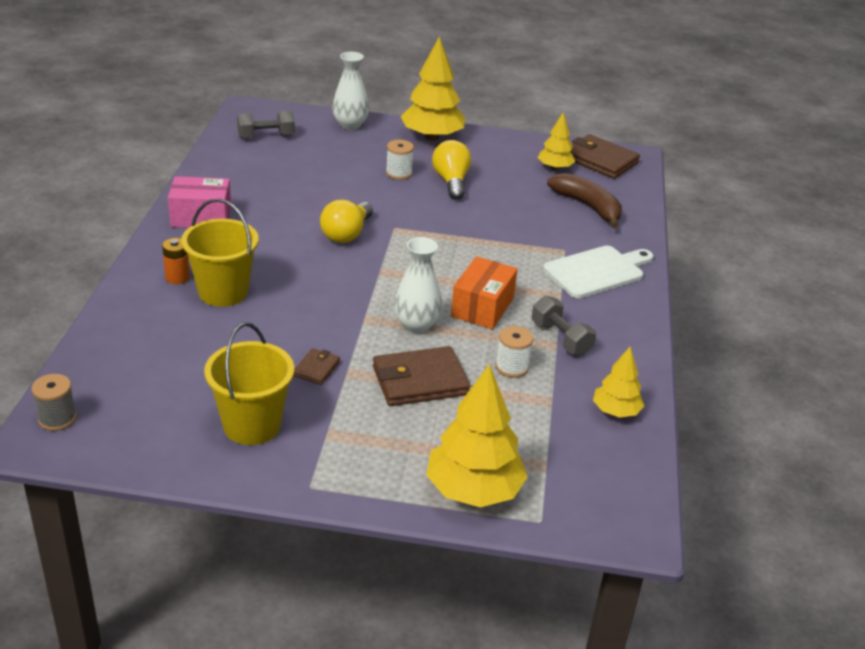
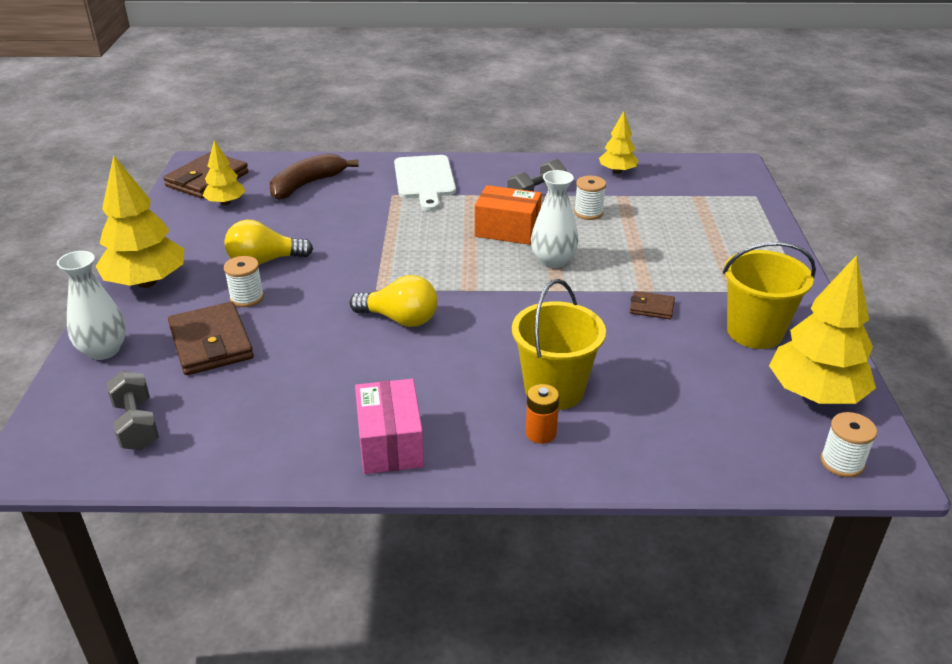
camera: 95 degrees left, 0 degrees up
(57, 418) = (842, 462): grey spool -> white spool
(420, 381) = (634, 253): brown wallet -> brown wallet (211, 343)
(473, 491) = (747, 221): yellow tree -> yellow tree (815, 394)
(597, 271) = (424, 180): white cutting board -> white cutting board turned 150 degrees counterclockwise

